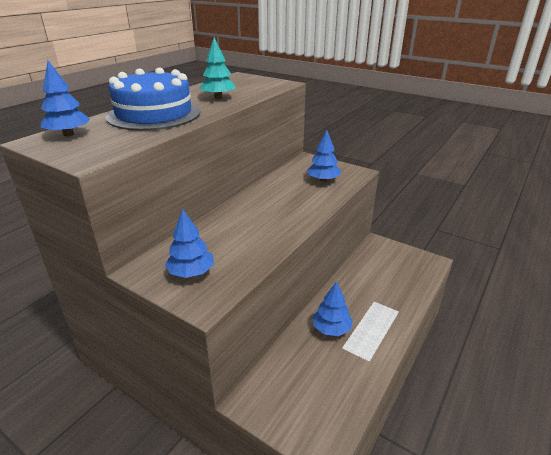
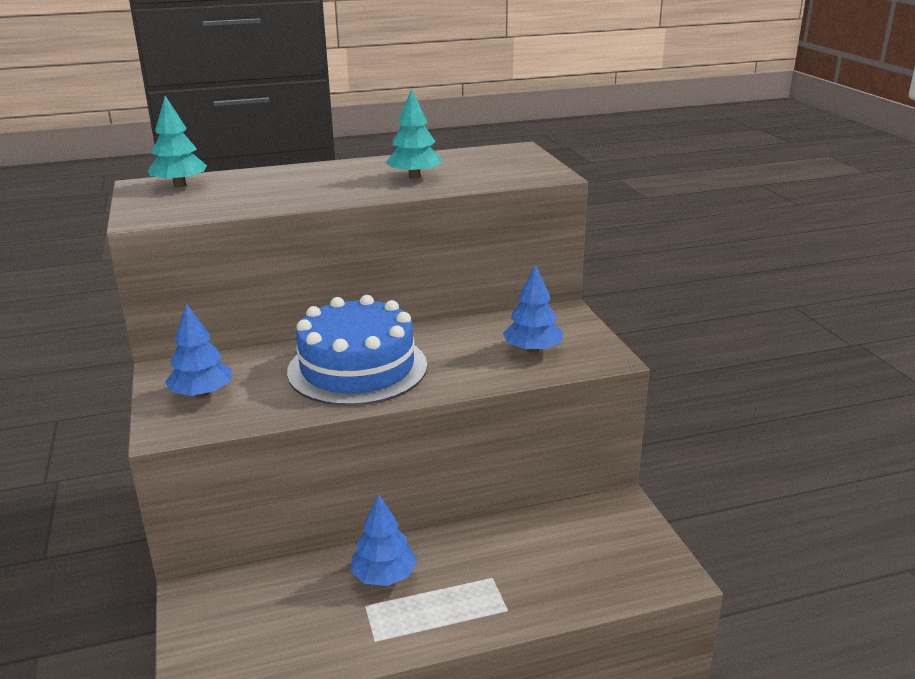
camera: 40 degrees right, 5 degrees down
(68, 134) = (179, 185): blue tree -> turquoise tree
(154, 114) = (298, 182): blue cake -> blue cake (357, 368)

